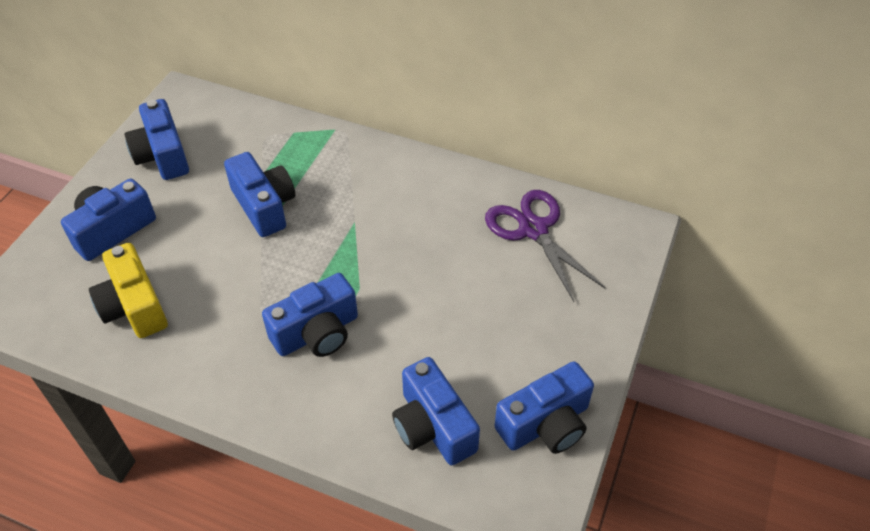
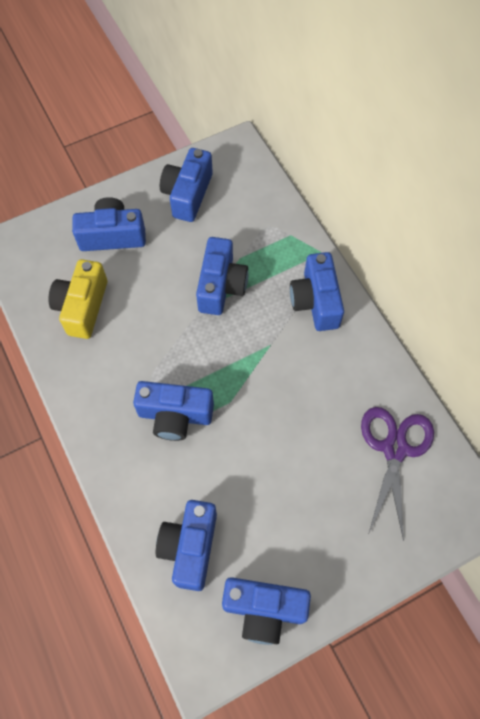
camera: 40 degrees right, 15 degrees up
(363, 167) = (315, 301): none -> blue camera

